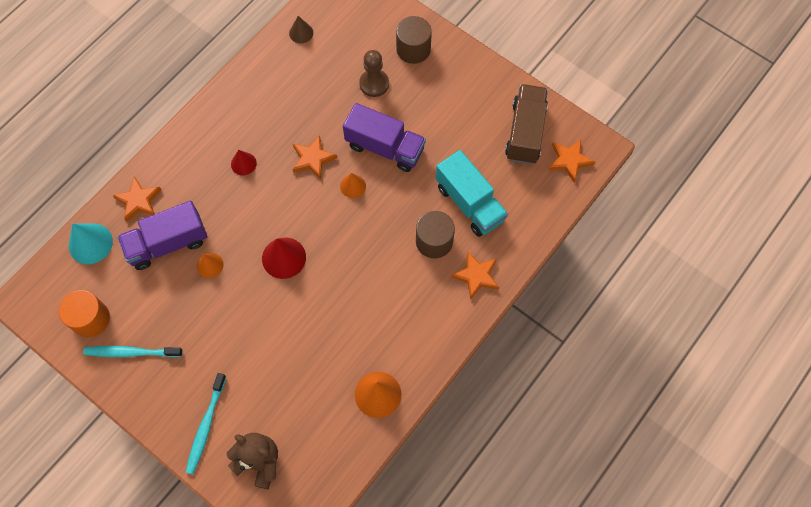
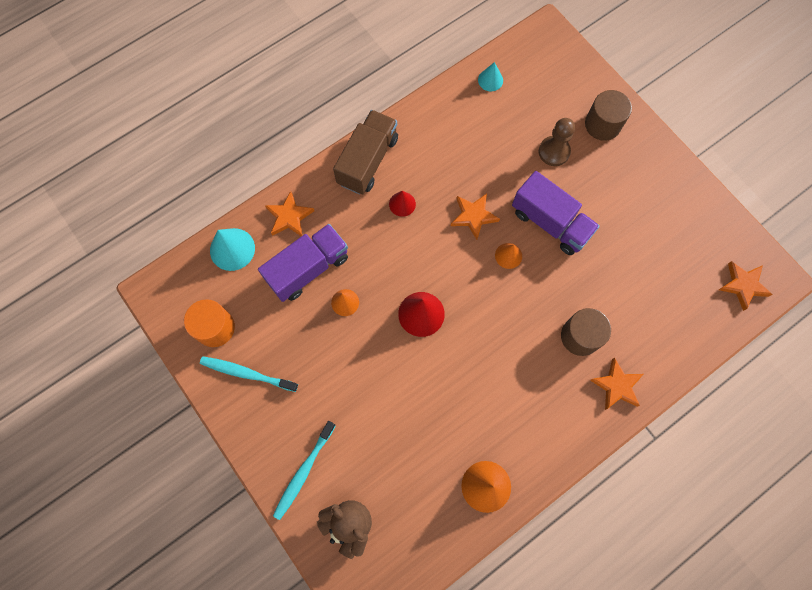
camera: 15 degrees right, 5 degrees up
(168, 243) = (308, 269): purple truck -> purple truck turned 150 degrees clockwise
(301, 33) = (490, 80): brown cone -> turquoise cone
(469, 203) = (626, 304): turquoise truck -> none
(525, 132) = (702, 242): brown truck -> brown truck (367, 161)

